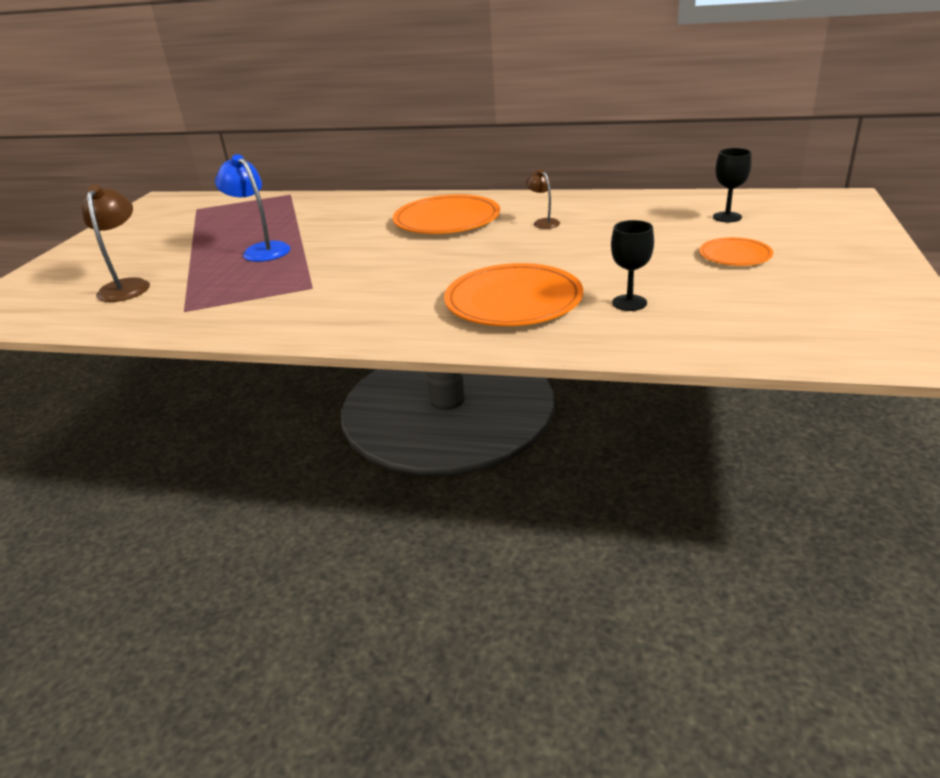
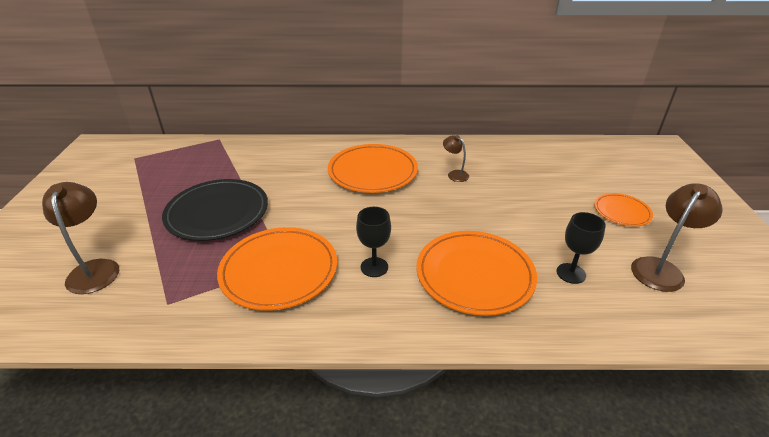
camera: 15 degrees left, 5 degrees up
(261, 250) = (217, 213): blue lamp -> black plate
(303, 292) = (279, 271): none -> orange plate
(727, 217) = (593, 167): black goblet -> black goblet (374, 267)
(748, 302) = (661, 268): none -> brown lamp

